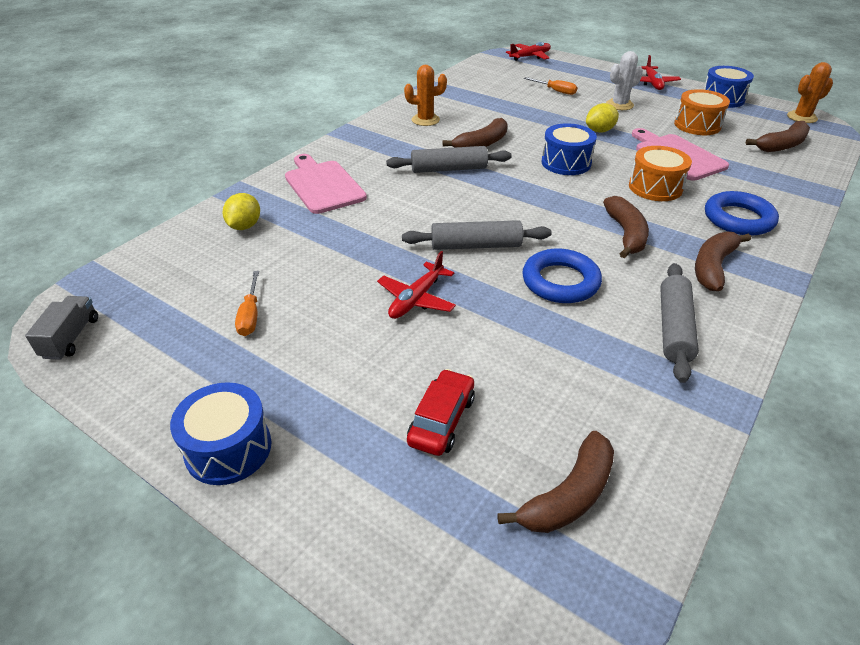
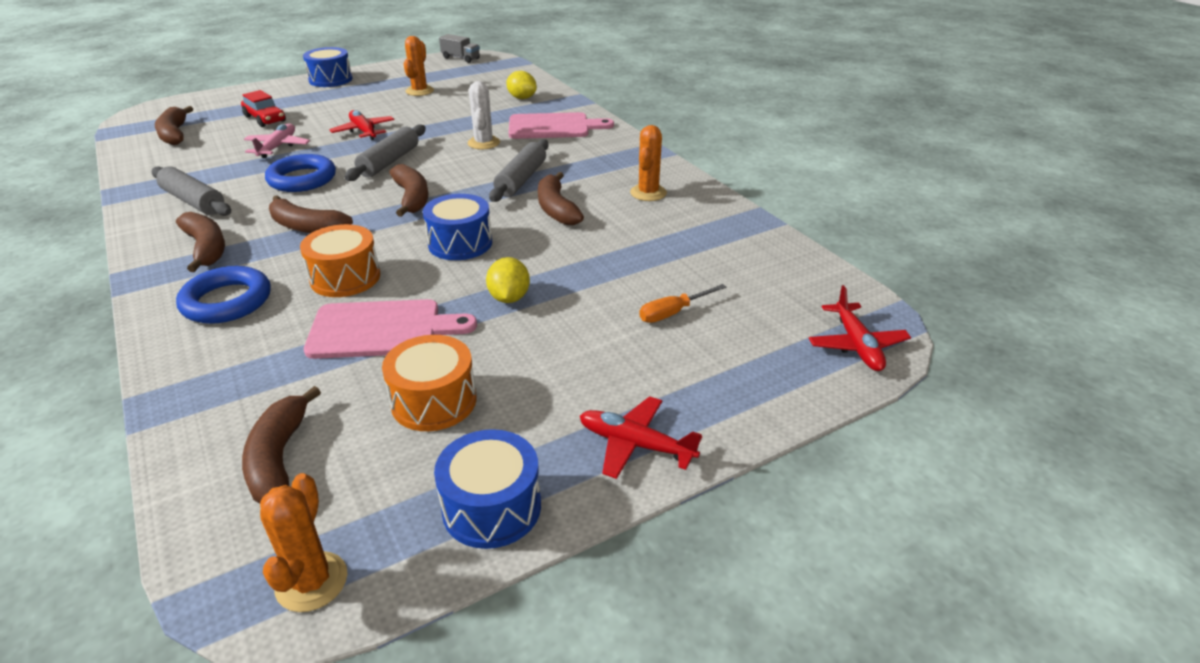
camera: 115 degrees right, 5 degrees down
(250, 315) = (419, 91): orange screwdriver -> orange cactus
(512, 346) = (278, 147): none -> pink plane
(528, 205) = (412, 198): none -> brown banana
(619, 105) = (573, 354): white cactus -> white cactus (483, 143)

